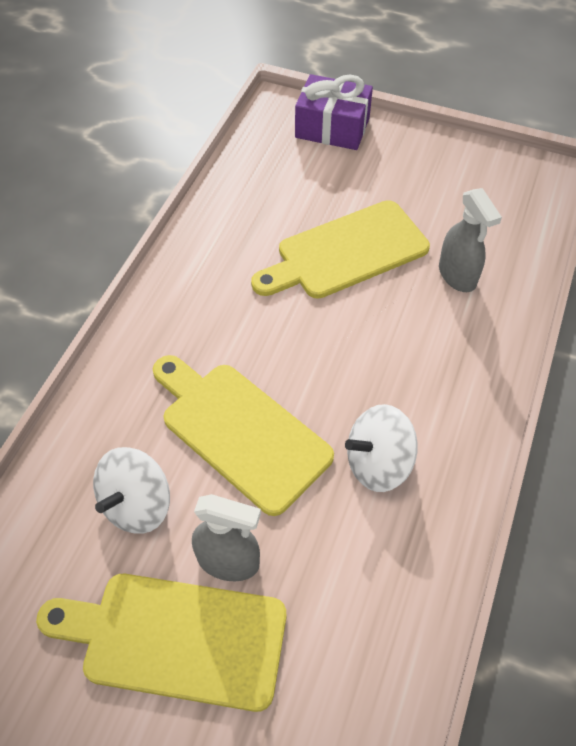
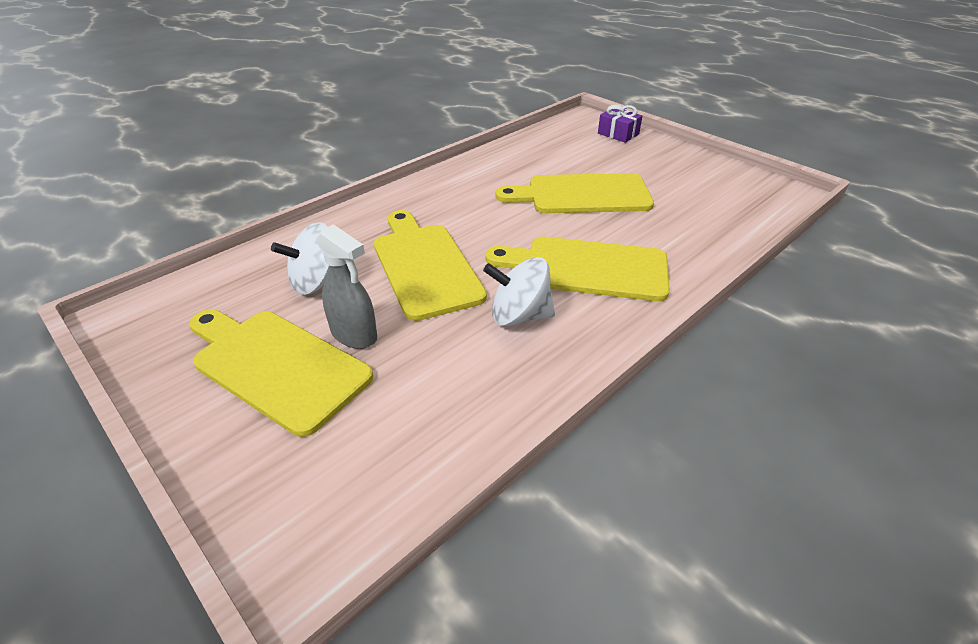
camera: 25 degrees right, 15 degrees down
(332, 128) = (618, 134): purple gift -> purple gift, size x0.64
(408, 368) = (587, 268): none -> yellow cutting board
(457, 276) = (667, 228): grey spray bottle -> none

